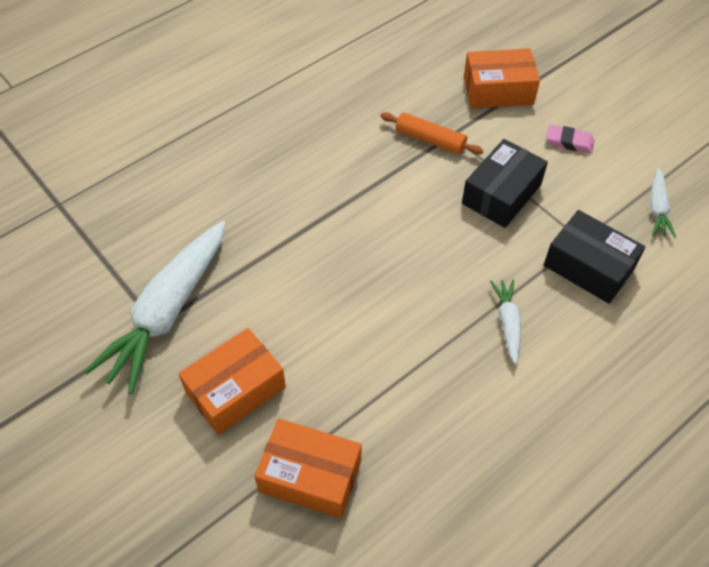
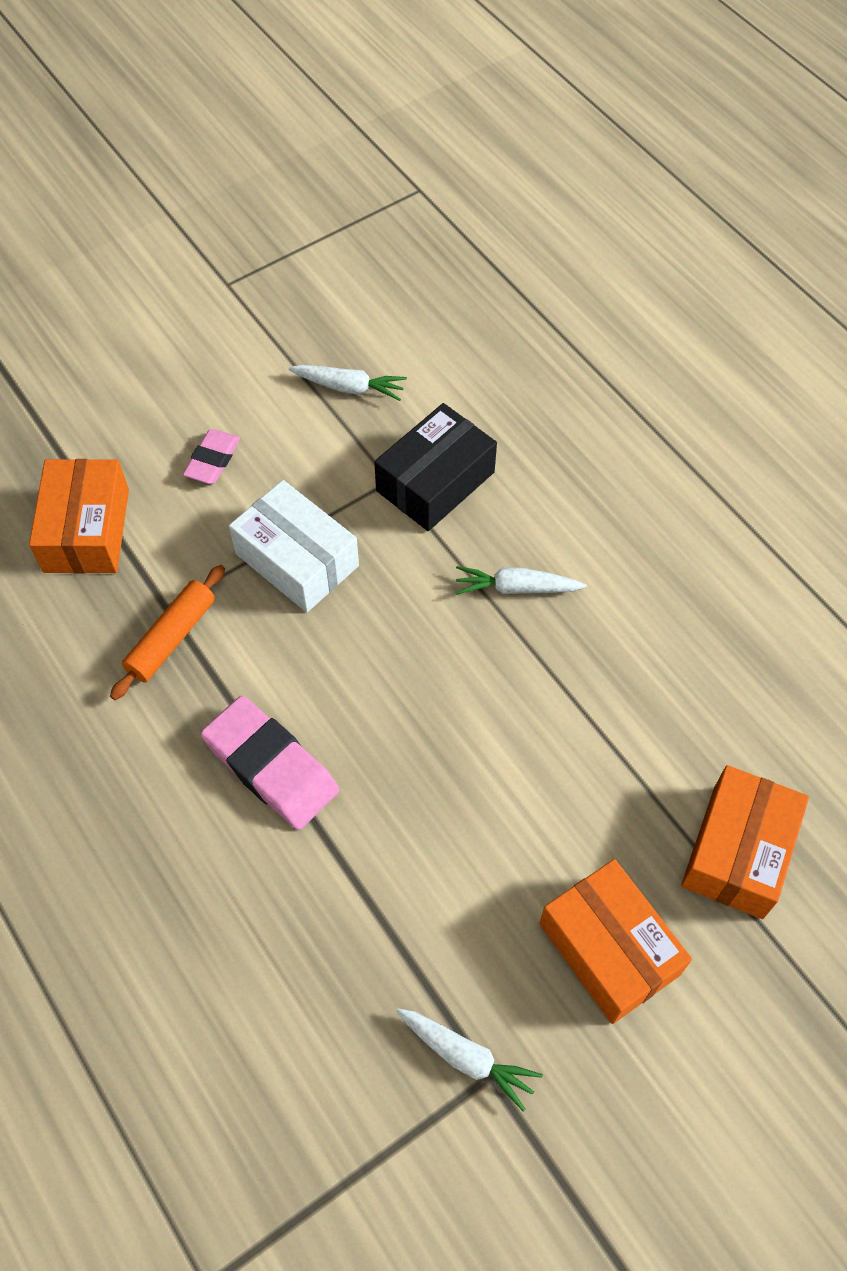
camera: 85 degrees left, 5 degrees up
(168, 312) = (466, 1057): white carrot -> white carrot, size x0.46
(349, 198) = (271, 766): none -> pink eraser
(501, 194) = (297, 560): black box -> white box

